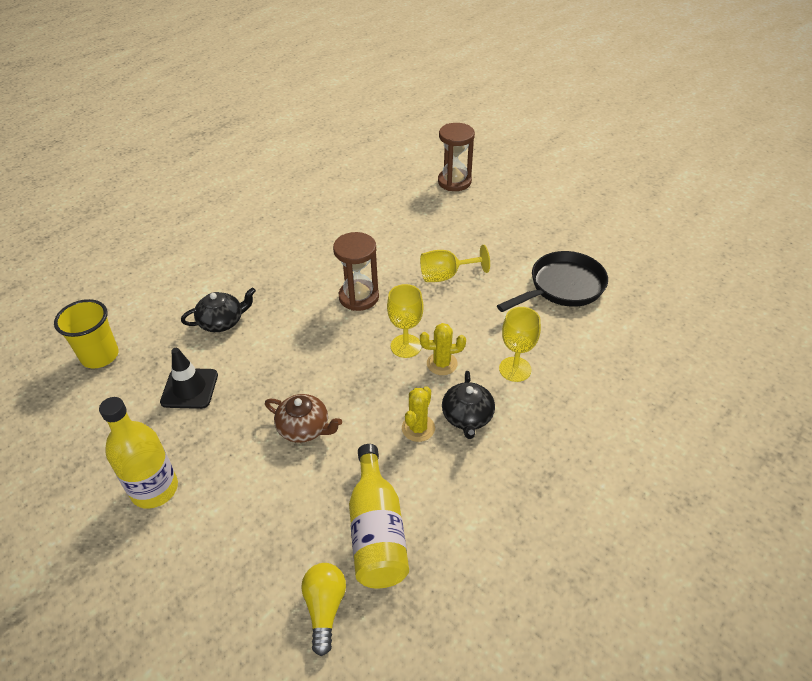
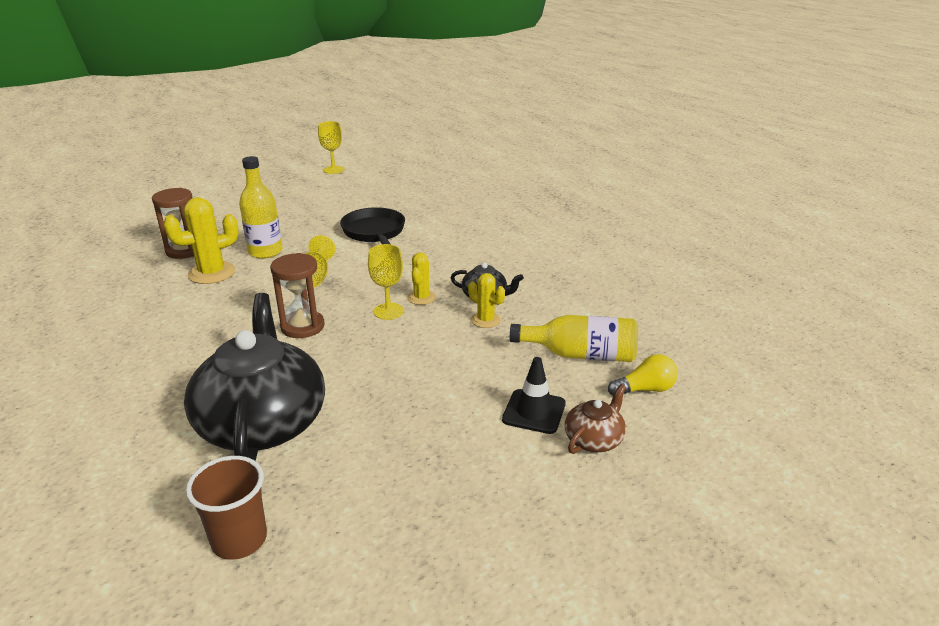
camera: 75 degrees left, 15 degrees down
(100, 356) = (239, 540): yellow cup -> brown cup
(154, 489) = (488, 489): yellow bottle -> yellow bottle (265, 252)
(189, 388) = (355, 455): black traffic cone -> black traffic cone (534, 412)
(222, 321) = (262, 422): black teapot -> black teapot, size x2.26
(304, 428) = (455, 379): brown teapot -> brown teapot (594, 439)
(325, 608) = (645, 389): yellow light bulb -> yellow light bulb turned 150 degrees clockwise
(424, 212) = (212, 273): none -> yellow cactus
(515, 369) = (448, 268): yellow goblet -> yellow goblet (333, 170)

